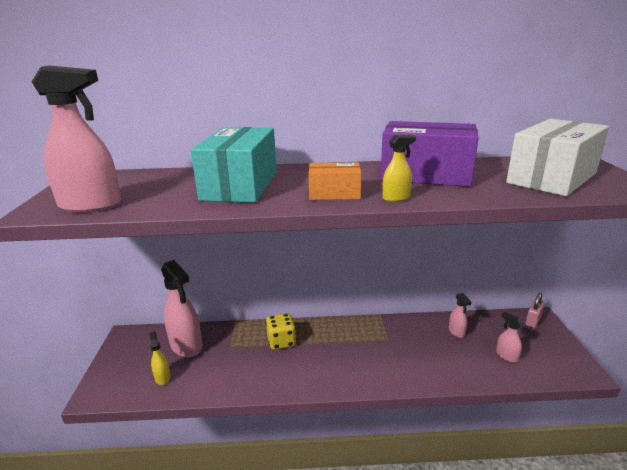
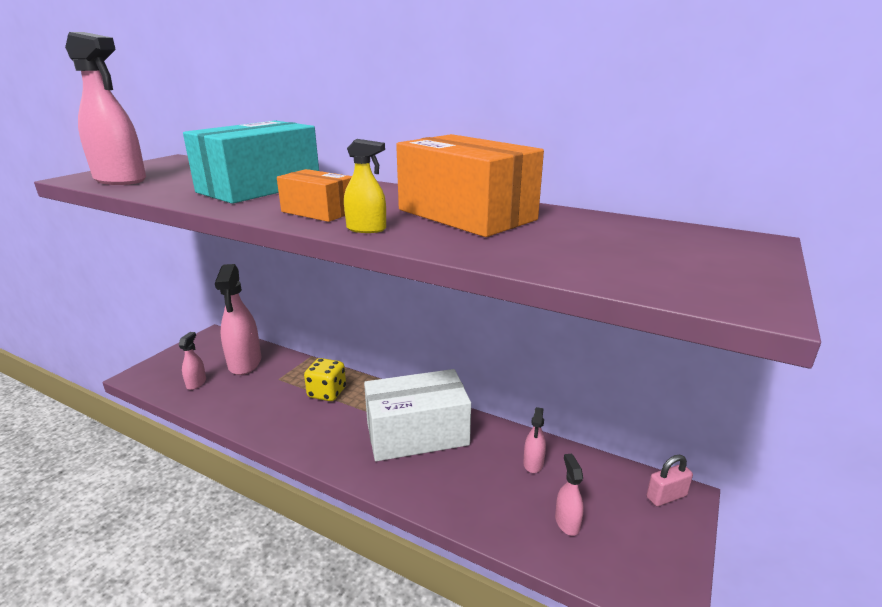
camera: 30 degrees right, 0 degrees up
(162, 377) = (196, 383): yellow spray bottle -> pink spray bottle
(426, 175) = (466, 215): purple box -> orange box
(552, 178) = (632, 253): white box -> white box (417, 434)

